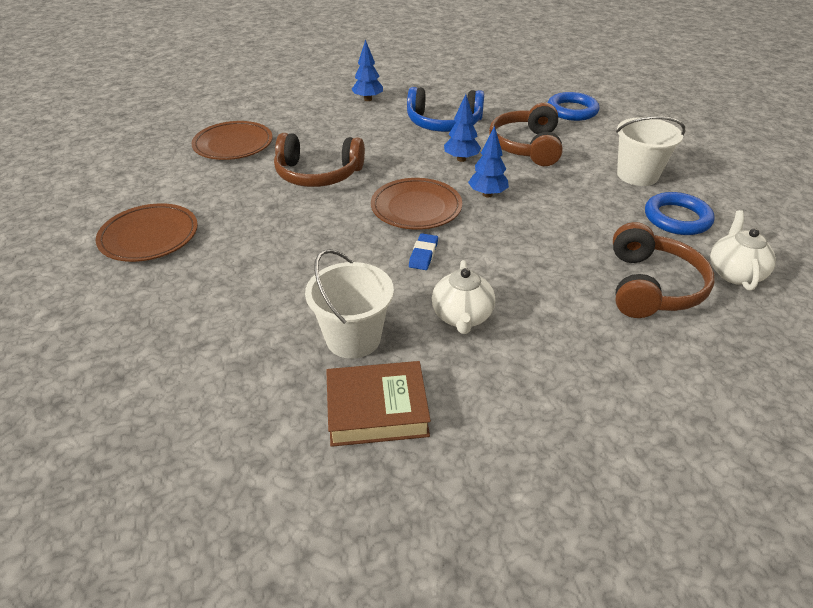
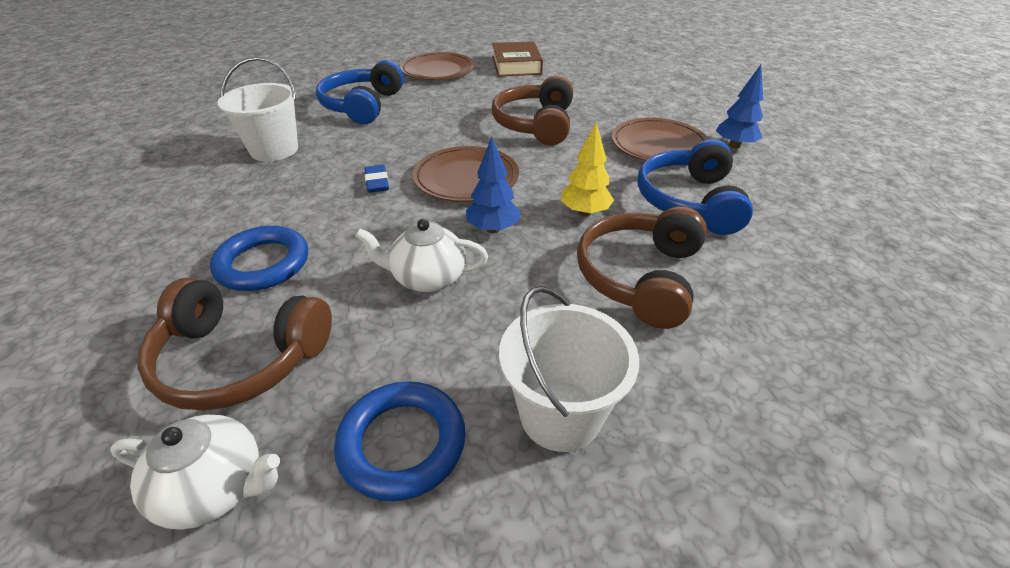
camera: 90 degrees right, 0 degrees up
(233, 144) = (588, 84): brown plate -> brown plate (658, 146)
(242, 286) = (363, 106): none -> blue headphones
(377, 409) = (190, 161): brown book -> brown book (516, 65)
(423, 254) = (377, 182): blue eraser -> blue eraser turned 60 degrees clockwise
(461, 159) = (585, 212): blue tree -> yellow tree
(462, 317) = (269, 201): white teapot -> white teapot (427, 278)
(527, 146) = (640, 277): brown headphones -> brown headphones turned 75 degrees counterclockwise
(572, 110) = (822, 356): blue ring -> blue ring (263, 263)

